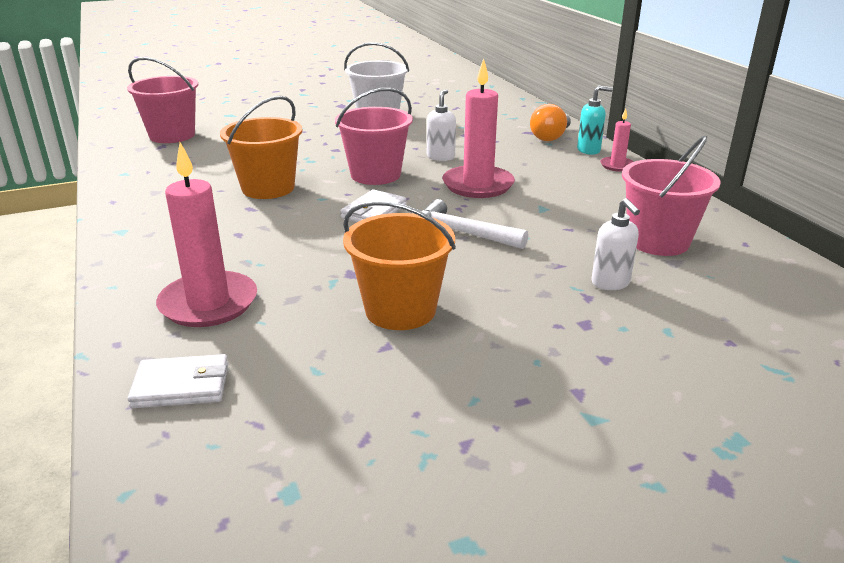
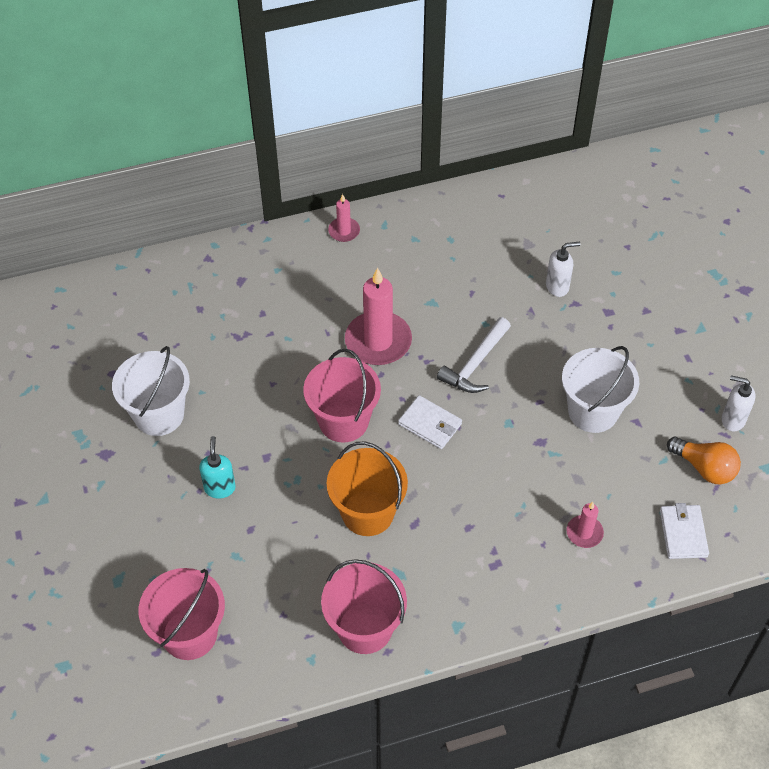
camera: 85 degrees left, 25 degrees up
(208, 303) = (584, 533): pink candle -> pink candle, size x0.50
(400, 310) = (593, 411): orange bucket -> white bucket
(440, 157) = (303, 364): white soap dispenser -> white soap dispenser (732, 419)
(550, 137) = (259, 265): orange light bulb -> orange light bulb (704, 468)
(589, 150) = (302, 243): turquoise soap dispenser -> turquoise soap dispenser (220, 488)
(658, 241) = (496, 243): pink bucket -> pink bucket (365, 628)

